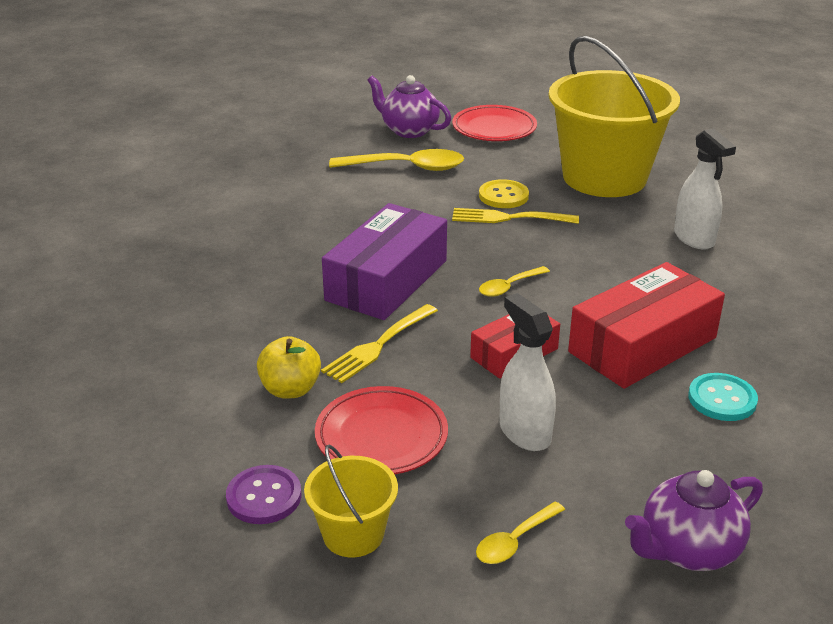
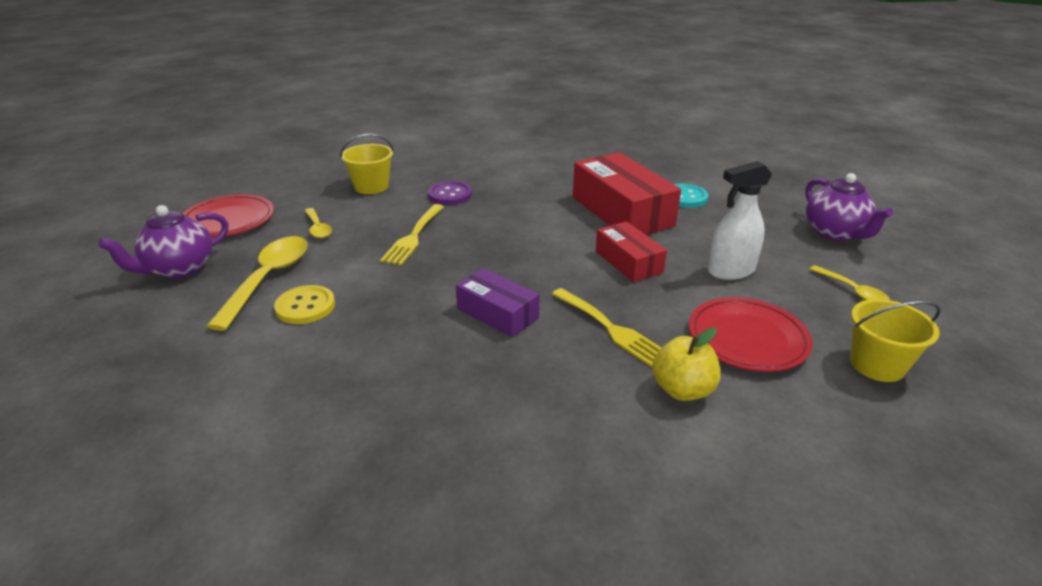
camera: 80 degrees left, 0 degrees up
(264, 497) = (849, 416): purple button -> purple button (450, 195)
(386, 280) = (497, 313): purple box -> purple box, size x0.58
(503, 196) = (371, 234): yellow button -> yellow button (305, 306)
(509, 287) = (530, 251): yellow spoon -> yellow spoon (318, 228)
(604, 177) = (371, 186): yellow bucket -> yellow bucket, size x0.46
(694, 238) = (487, 171): white spray bottle -> none

